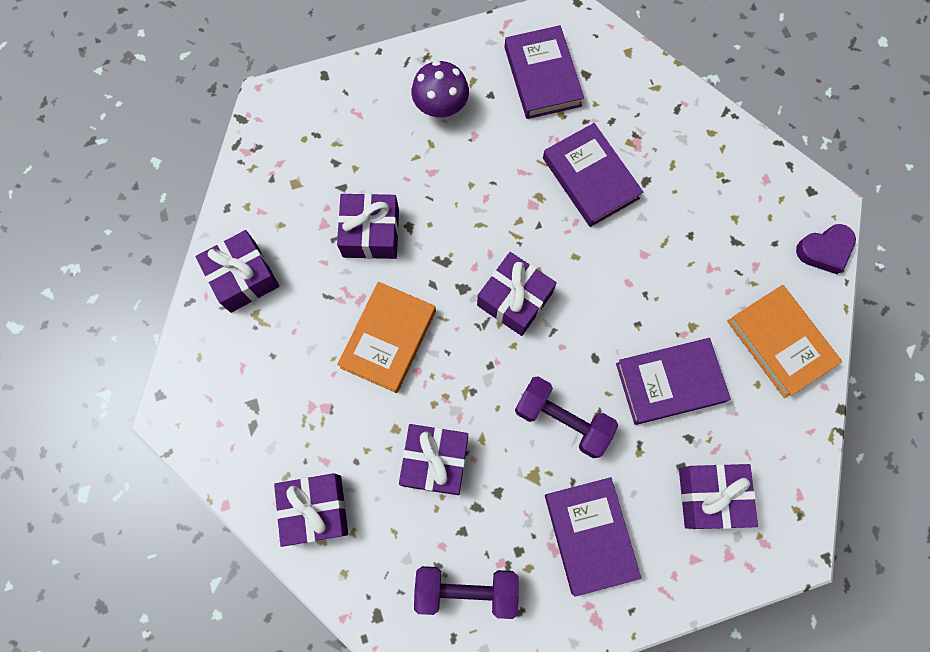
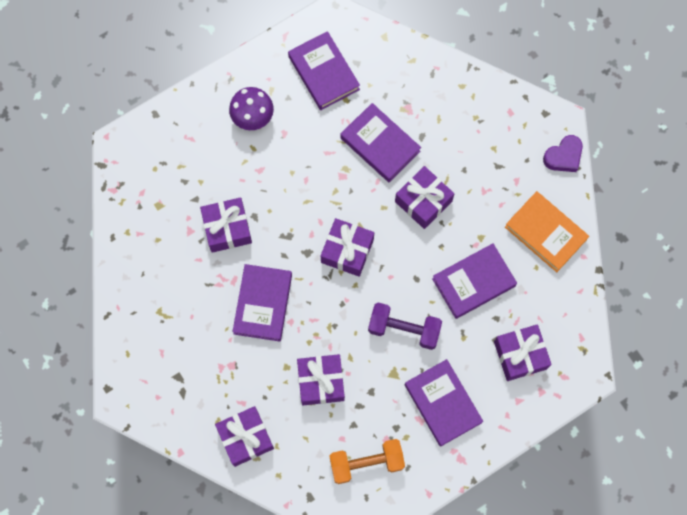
camera: 15 degrees left, 0 degrees up
(243, 277) = (141, 286): purple gift -> purple gift (423, 201)
(388, 339) = (263, 304): orange book -> purple book
(466, 589) = (366, 463): purple dumbbell -> orange dumbbell

